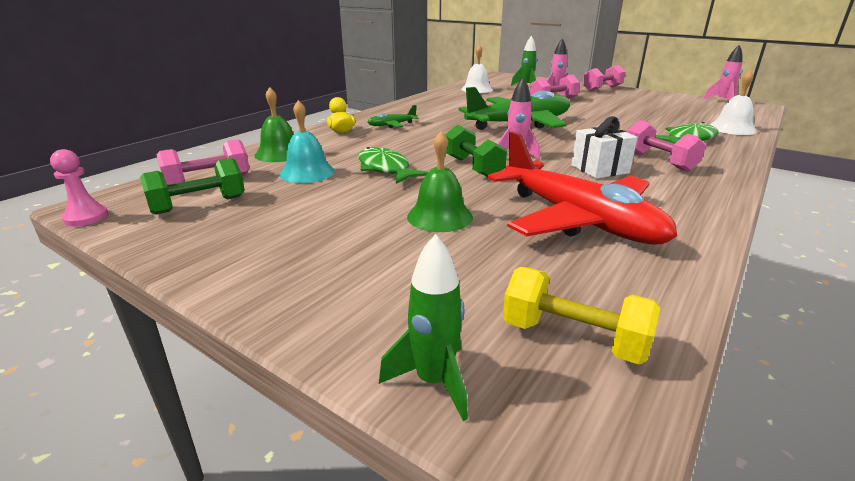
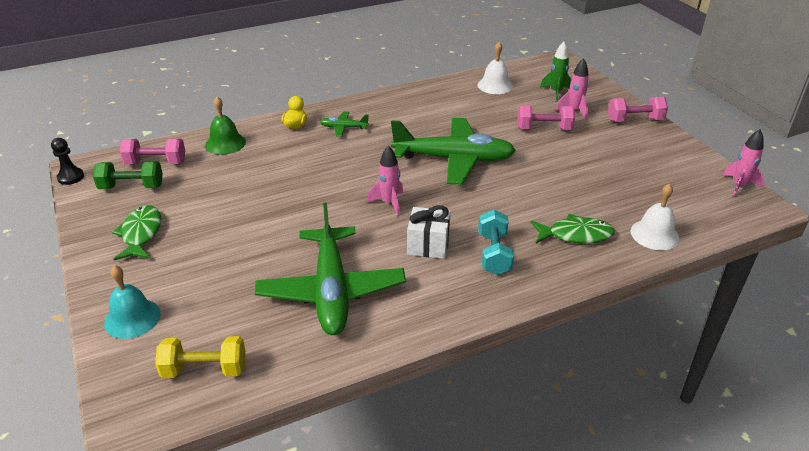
camera: 30 degrees right, 10 degrees up
(86, 217) = (70, 177): pink pawn -> black pawn
(307, 172) = (221, 173): turquoise bell -> turquoise bell (132, 318)
(385, 169) = (274, 188): green fish -> green fish (141, 234)
(434, 381) = (119, 361): green rocket -> none
(439, 216) = (250, 252): green bell -> none
(473, 167) = (336, 208): green dumbbell -> none
(573, 338) = (204, 370): yellow dumbbell -> yellow dumbbell turned 60 degrees counterclockwise
(578, 220) = (331, 291): red plane -> green plane
(658, 161) = (494, 254): pink dumbbell -> turquoise dumbbell

